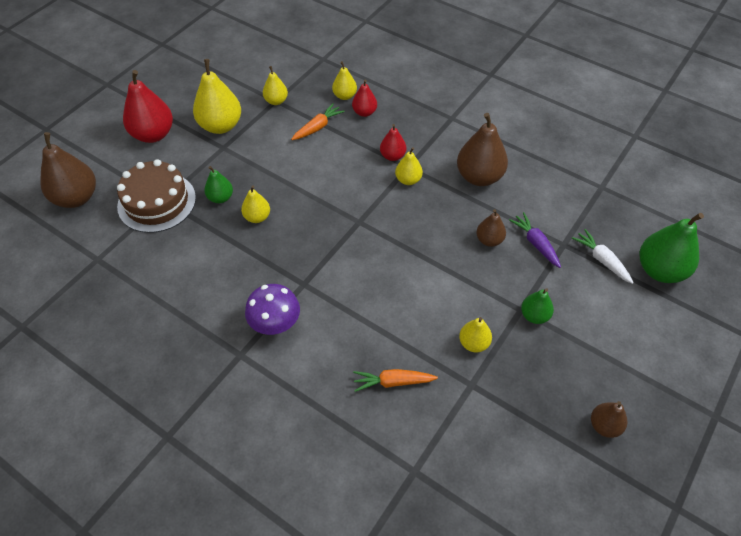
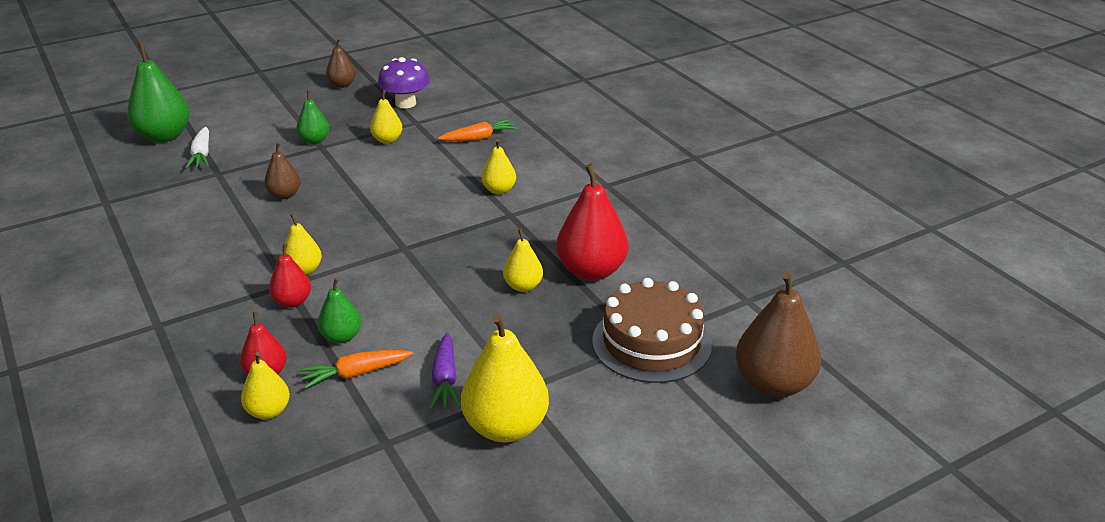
camera: 155 degrees left, 20 degrees down
(153, 134) = (627, 449): red pear -> red pear (591, 271)
(220, 198) = (559, 321): green pear -> green pear (341, 337)
(275, 323) = (559, 195): purple mushroom -> purple mushroom (405, 103)
(276, 101) = (385, 441): yellow pear -> yellow pear (499, 190)
(393, 382) = (479, 138): orange carrot -> orange carrot turned 45 degrees counterclockwise
(479, 177) = (218, 248): brown pear -> none
(535, 243) = (243, 181): purple carrot -> purple carrot (445, 379)

